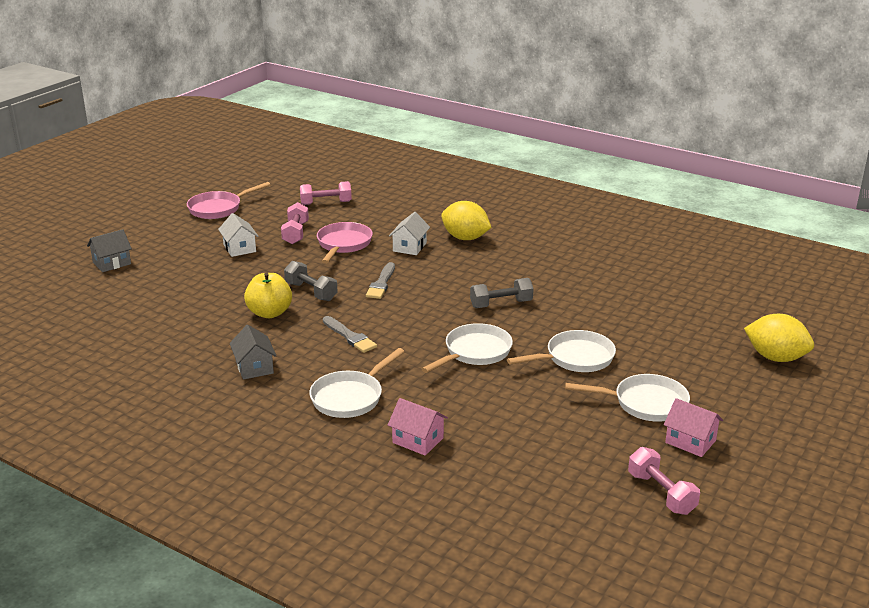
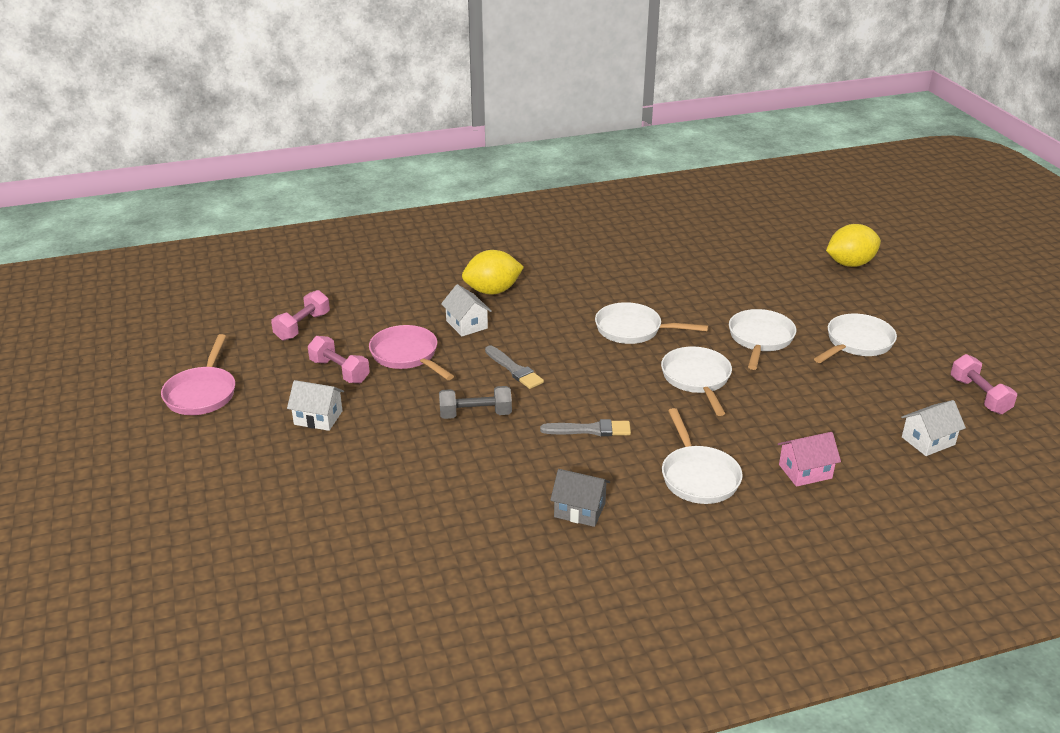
camera: 50 degrees left, 5 degrees up
(112, 263) = (215, 518): grey house -> none
(269, 313) = (484, 456): yellow apple -> none
(501, 304) = (633, 330): grey dumbbell -> white pan
(545, 486) = (928, 441): none -> white house
(661, 493) = (979, 396): pink dumbbell -> pink dumbbell turned 60 degrees clockwise
(690, 441) = (924, 351): pink house -> none

